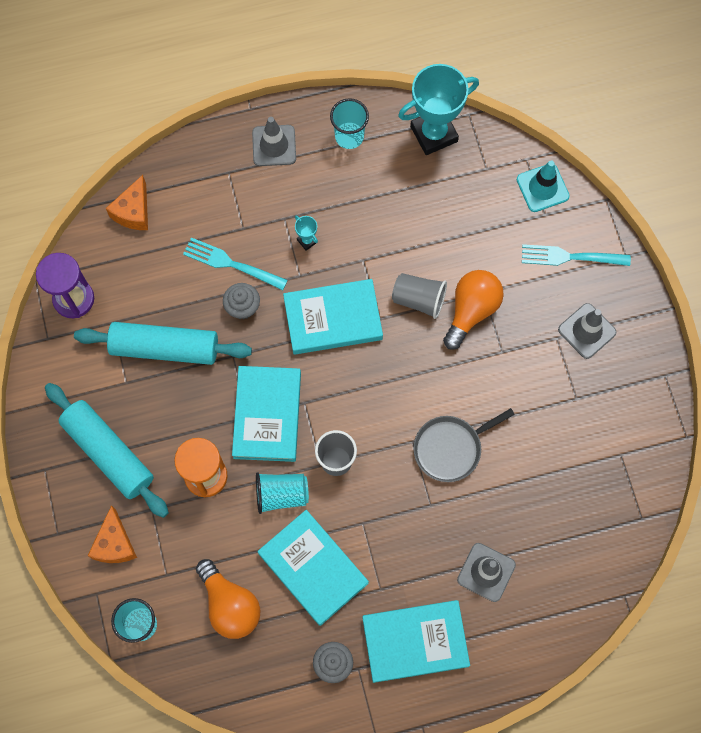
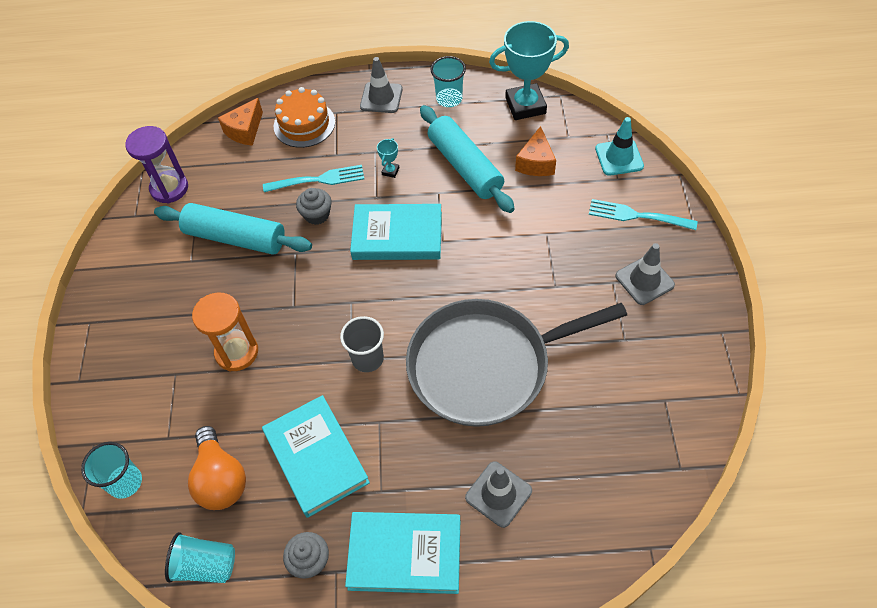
camera: 15 degrees right, 15 degrees down
(109, 453) = (153, 317): turquoise rolling pin -> turquoise rolling pin (465, 167)
(114, 543) = (128, 399): orange cheese -> orange cheese (536, 163)
(197, 193) = (304, 124): none -> orange cake
(232, 264) = (317, 180): turquoise fork -> turquoise fork turned 135 degrees clockwise
(267, 415) = (312, 307): turquoise book -> none
(281, 494) = (305, 381): turquoise cup -> turquoise cup (206, 565)
(307, 241) = (390, 171): turquoise trophy -> turquoise trophy turned 45 degrees clockwise
(419, 300) = (483, 231): grey cup -> none
(450, 448) = (486, 365): grey pan -> grey pan, size x1.98
(471, 310) = (532, 247): orange light bulb -> none

